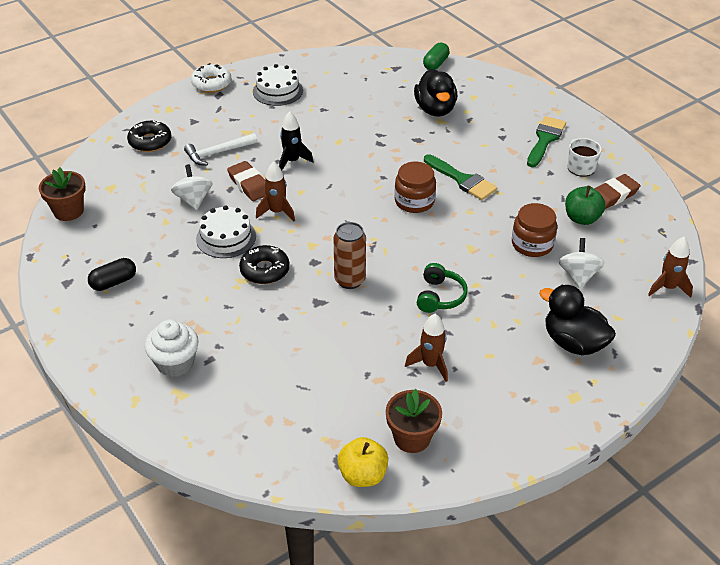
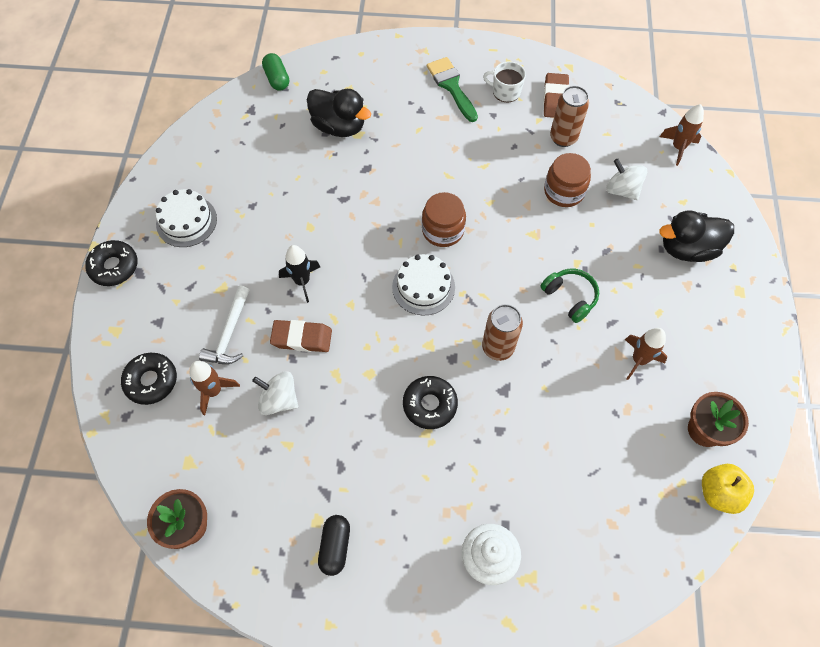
camera: 50 degrees left, 20 degrees up
(211, 83) = (114, 267): white donut -> black donut
(226, 237) = (358, 407): white cake -> white cake (423, 287)
(277, 212) = (361, 342): brown rocket -> brown rocket (214, 391)
(462, 180) = (447, 177): green brush -> none
(581, 218) = (563, 138): green apple -> brown can

